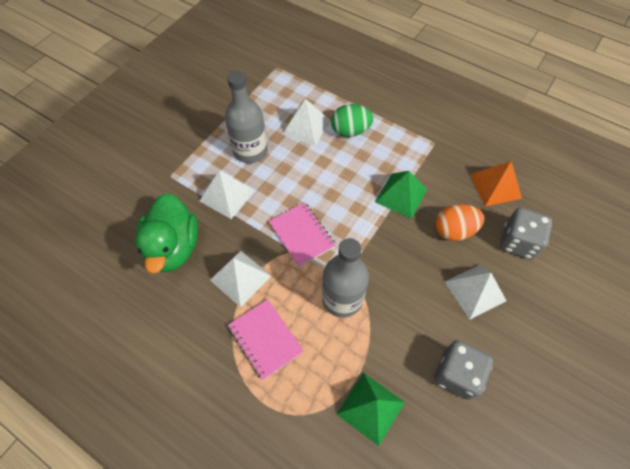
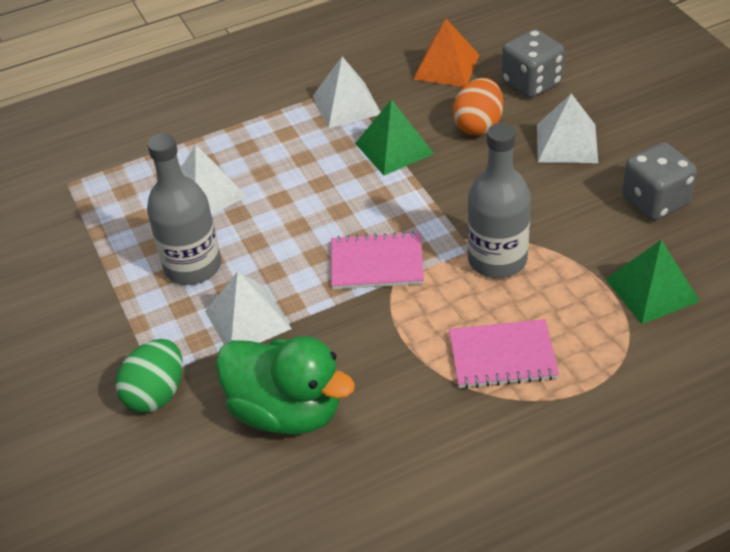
camera: 55 degrees left, 15 degrees down
(240, 278) = (394, 351): white pyramid -> white pyramid (347, 104)
(350, 131) = (254, 153): green egg -> green egg (156, 394)

